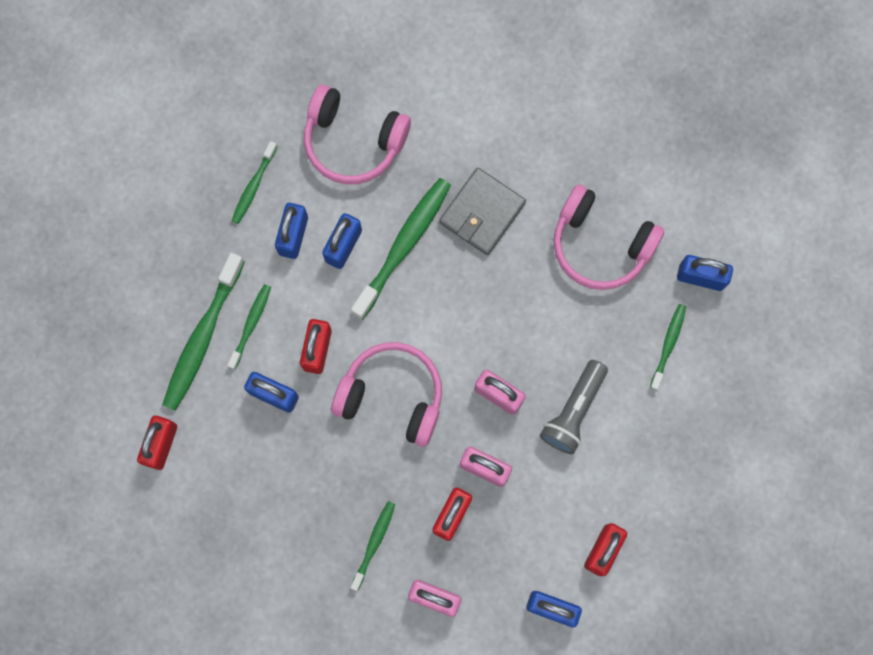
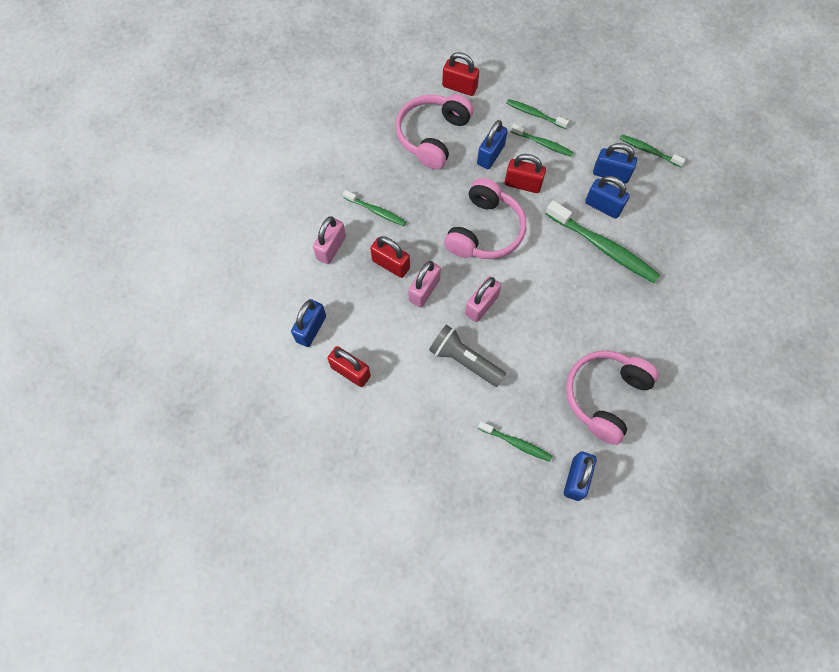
camera: 95 degrees right, 10 degrees down
(203, 337) = (535, 114): green toothbrush -> green toothbrush, size x0.55
(353, 141) = (687, 218): pink headphones -> pink headphones (432, 136)
(482, 213) = (631, 306): grey wallet -> none

